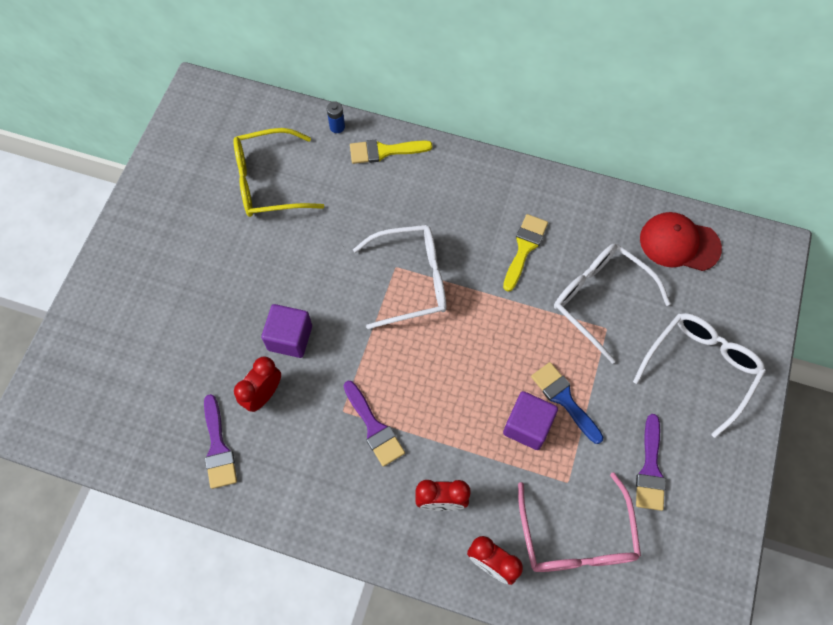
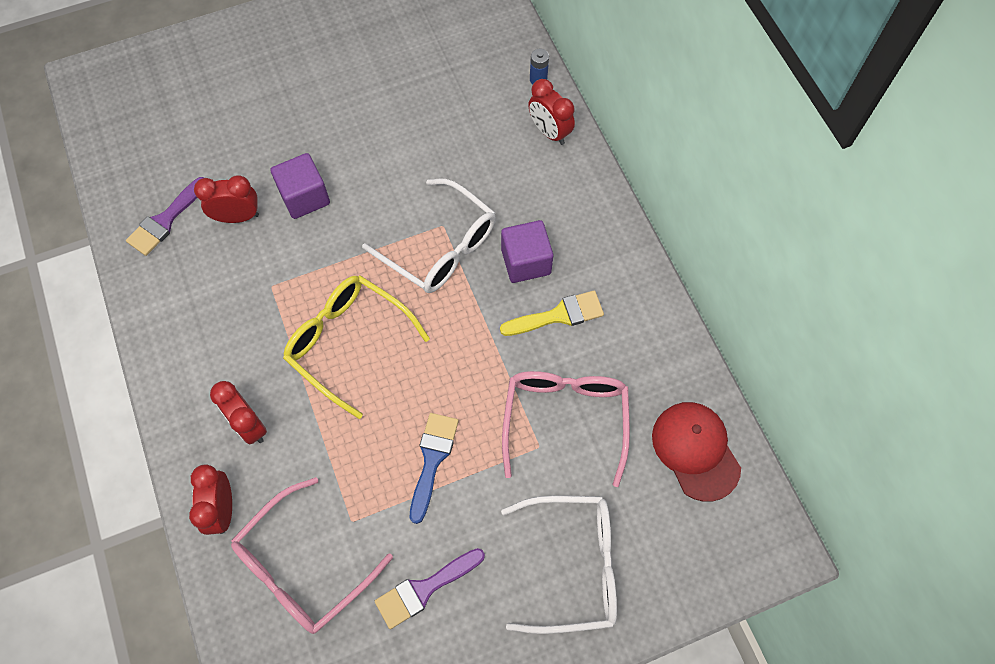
camera: 50 degrees right, 0 degrees up
(268, 182) = (435, 71): yellow glasses -> yellow glasses (348, 342)
(374, 427) = (275, 321): purple brush -> none
(384, 151) = (549, 132): yellow brush -> red clock
(527, 426) = (379, 446): purple cube -> purple cube (526, 261)
(599, 299) = (565, 419): white glasses -> pink glasses

